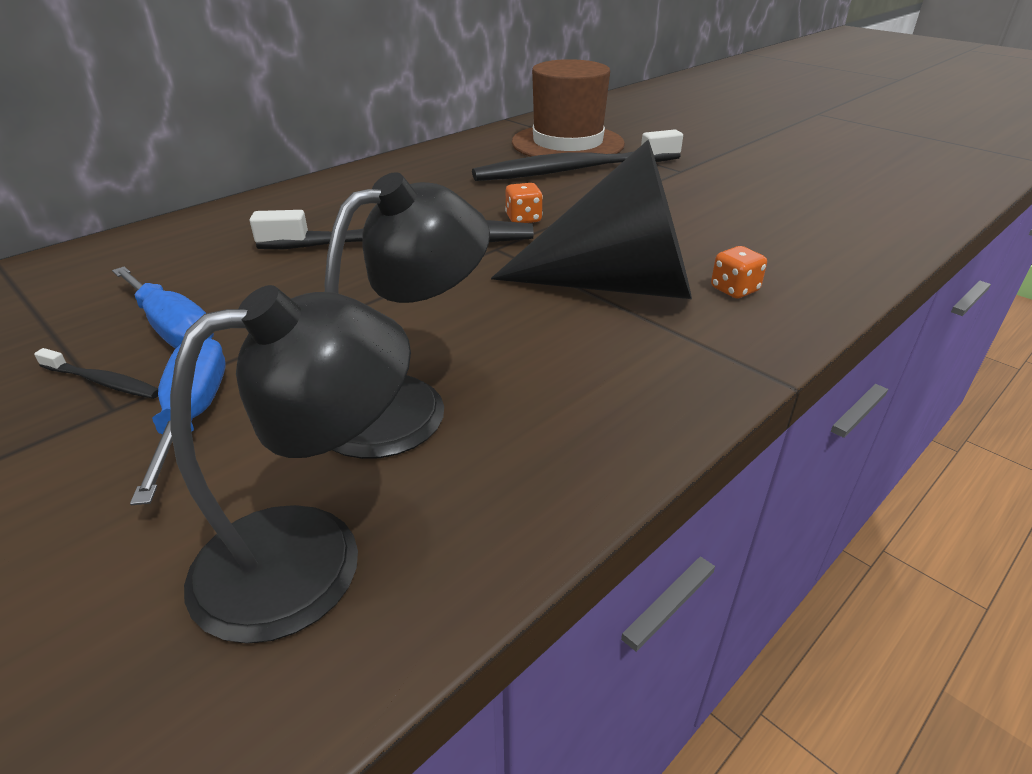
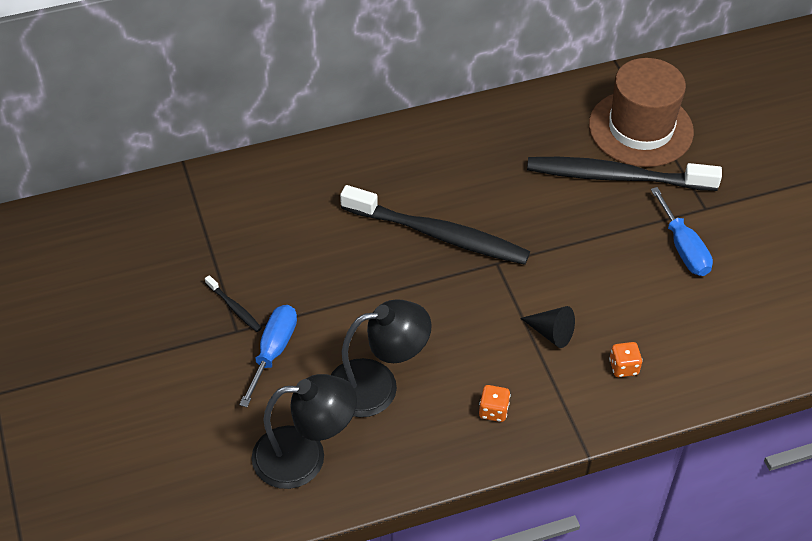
camera: 25 degrees right, 15 degrees up
(173, 329) = (275, 275): blue screwdriver -> blue screwdriver (683, 248)
(523, 219) = (535, 234): orange dice -> orange dice (493, 411)
(616, 285) = (551, 333): black cone -> black cone, size x0.40

